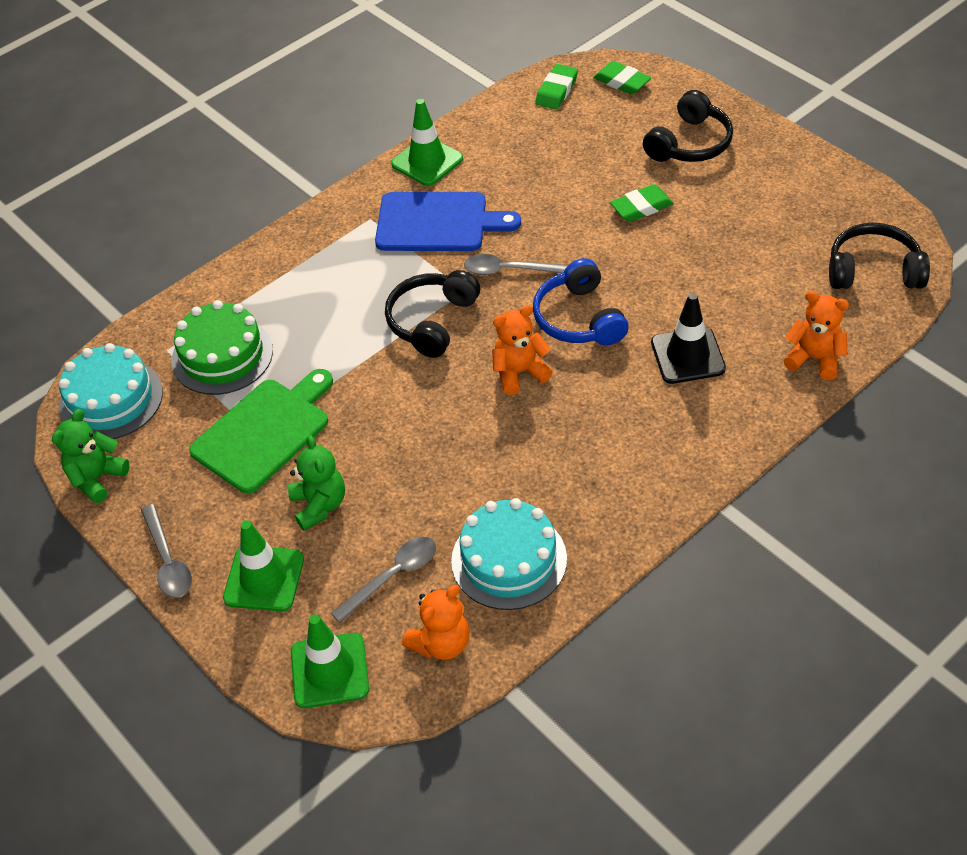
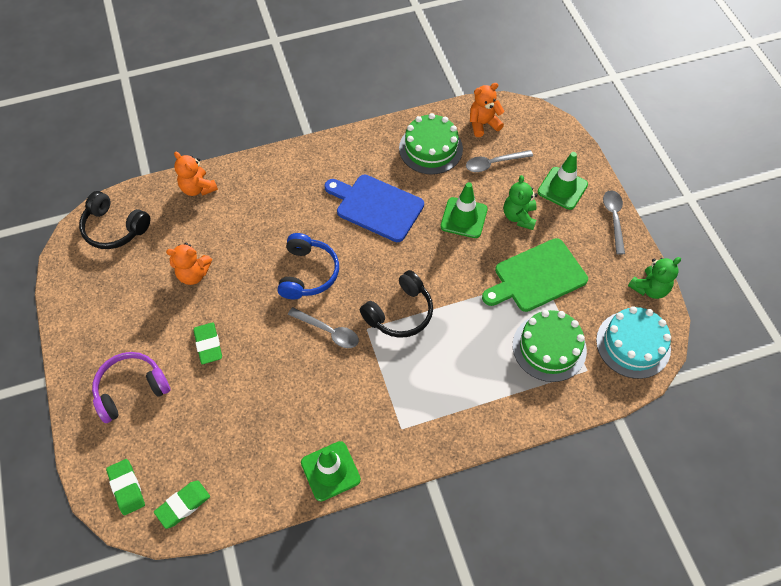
camera: 160 degrees left, 10 degrees up
(329, 670) = (542, 132): green traffic cone -> green traffic cone (464, 218)
(437, 222) = (354, 399): blue cutting board -> blue cutting board (376, 207)
(509, 560) = (430, 148): turquoise cake -> green cake
(519, 373) = (366, 251): orange teddy bear -> orange teddy bear (193, 274)
(641, 207) = (208, 344): green eraser -> green eraser turned 75 degrees clockwise
(687, 356) = (263, 220): black traffic cone -> none
(690, 143) = (131, 389): black headphones -> purple headphones

